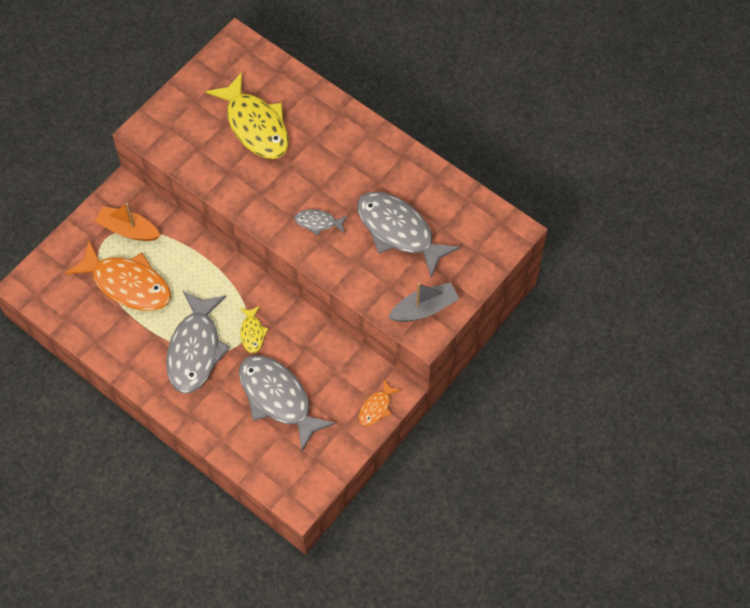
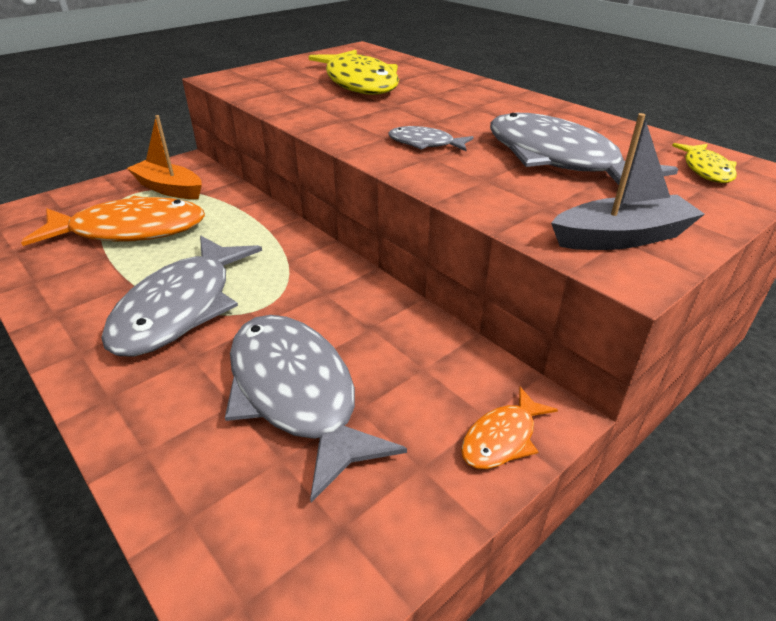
camera: 10 degrees right, 25 degrees down
(127, 284) = (130, 230): orange fish -> orange fish turned 45 degrees counterclockwise
(252, 333) = (287, 298): yellow fish -> yellow fish (705, 170)

